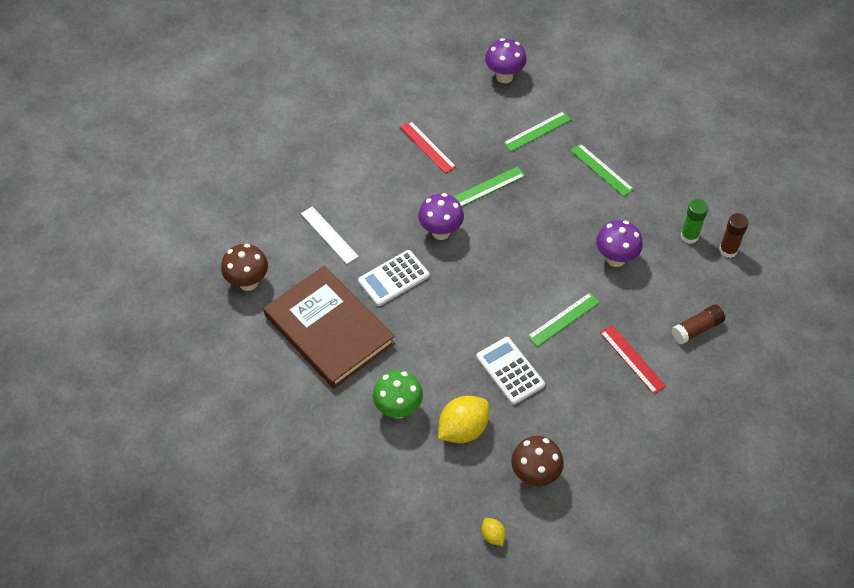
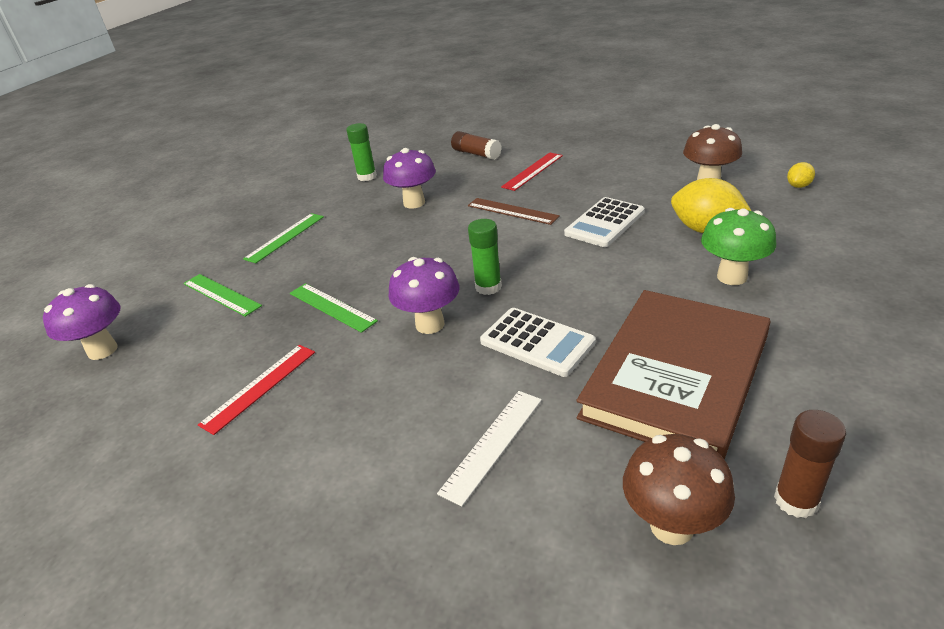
camera: 105 degrees left, 20 degrees down
(464, 272) = (488, 287): none -> green glue stick
(563, 319) = (512, 211): green ruler -> brown ruler
(728, 250) = (377, 159): brown glue stick -> brown glue stick (796, 500)

